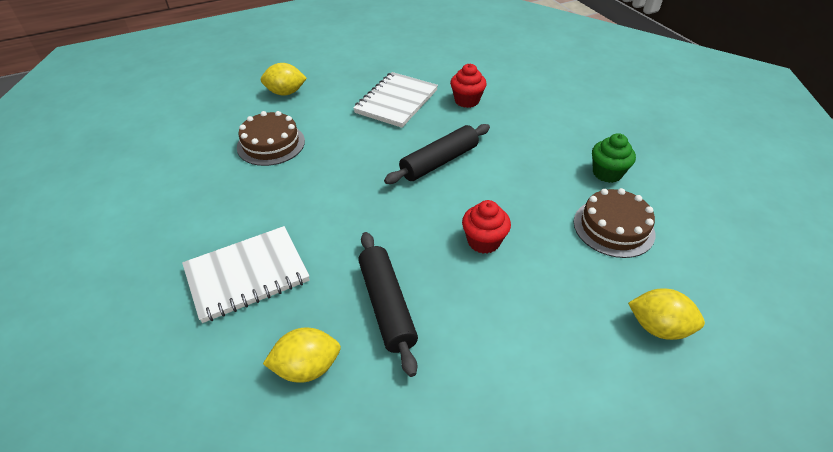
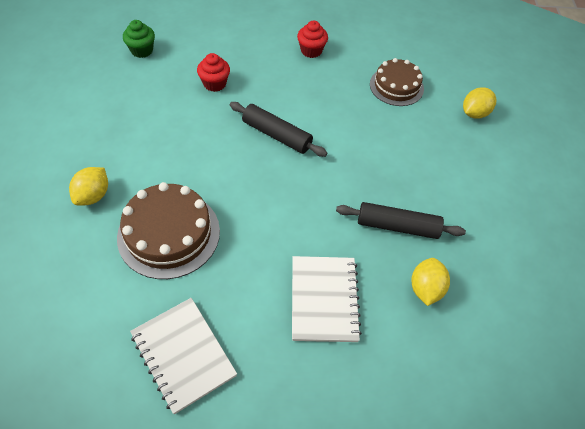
camera: 65 degrees left, 10 degrees up
(271, 144) = (169, 234): brown cake -> brown cake, size x1.50
(396, 101) = (178, 125): white notebook -> white notebook (183, 355)
(439, 162) = (276, 135): black rolling pin -> black rolling pin turned 45 degrees counterclockwise
(483, 241) = (371, 151): red cupcake -> red cupcake (311, 51)
(607, 173) = (349, 60): green cupcake -> green cupcake (142, 50)

